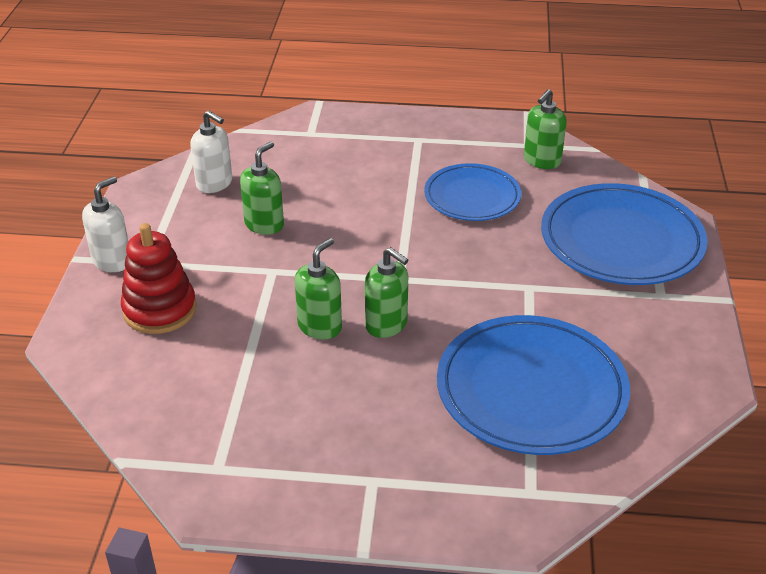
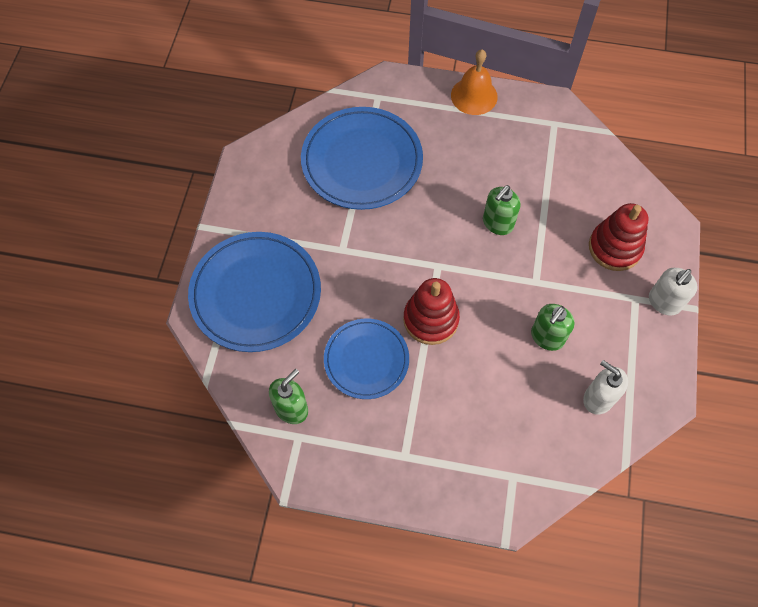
camera: 175 degrees left, 25 degrees up
(358, 506) = (474, 96): none -> orange bell
(386, 325) = (450, 221): green soap dispenser -> none
(403, 231) = (430, 319): none -> red stacking toy

